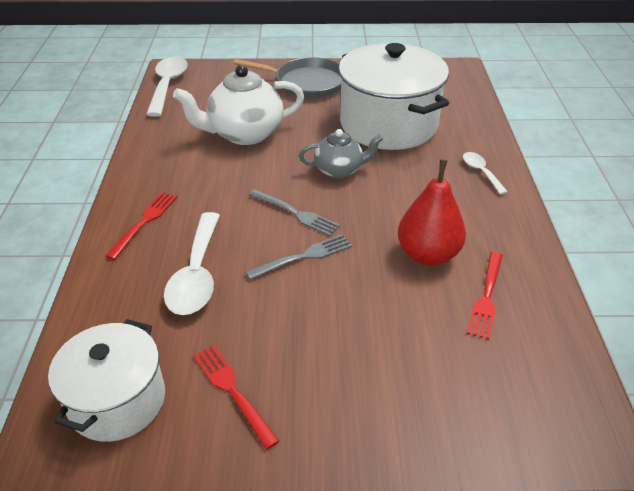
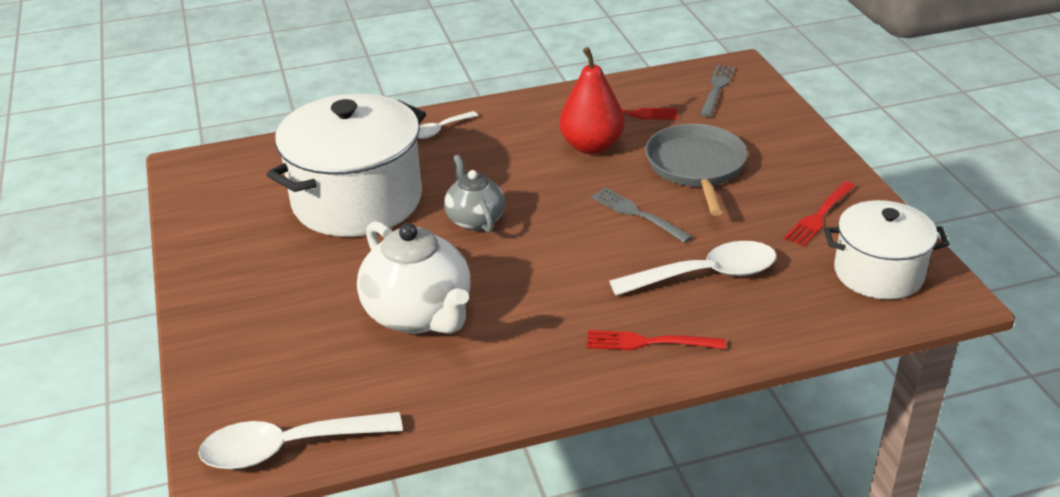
camera: 105 degrees left, 5 degrees down
(296, 213) = (571, 233): grey fork -> grey fork (717, 88)
(306, 83) = (252, 290): grey pan -> grey pan (696, 167)

